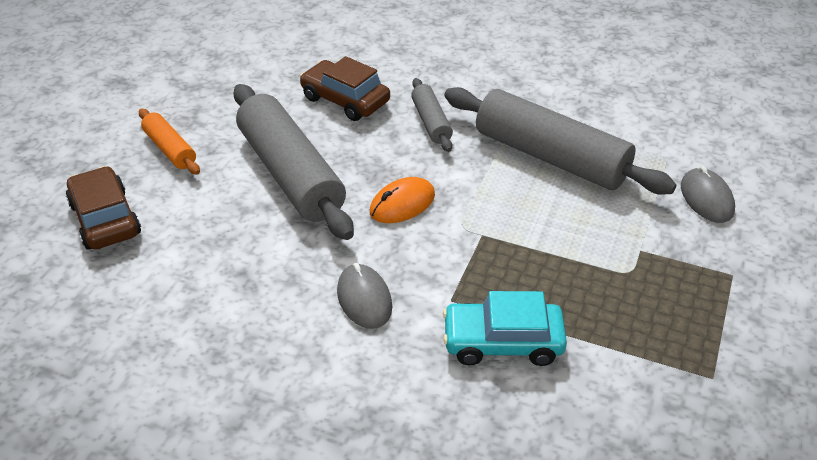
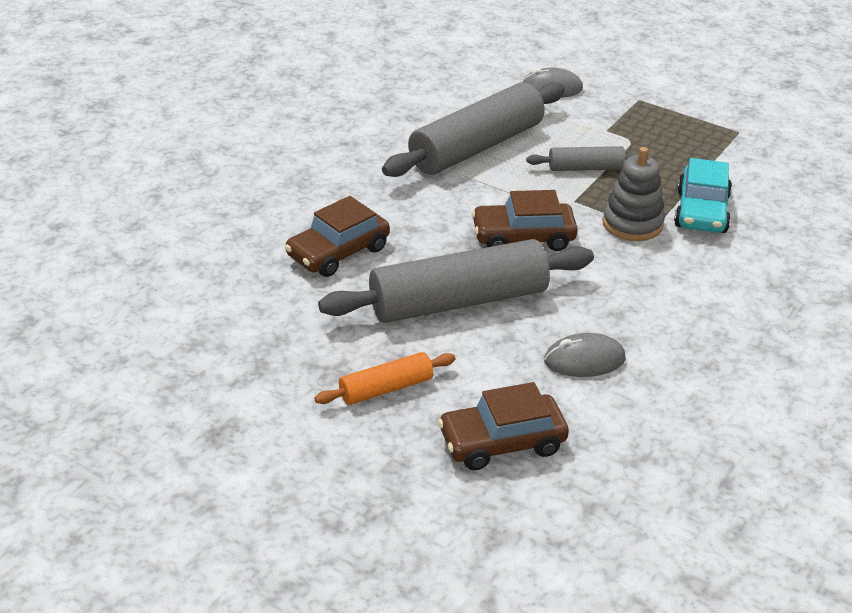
camera: 80 degrees left, 5 degrees down
(364, 299) = (647, 274): grey mouse -> grey mouse (584, 360)
(402, 204) = (523, 237): orange mouse -> brown car
(431, 122) = (399, 203): grey rolling pin -> grey rolling pin (585, 168)
(455, 282) = (632, 224): none -> grey stacking toy

